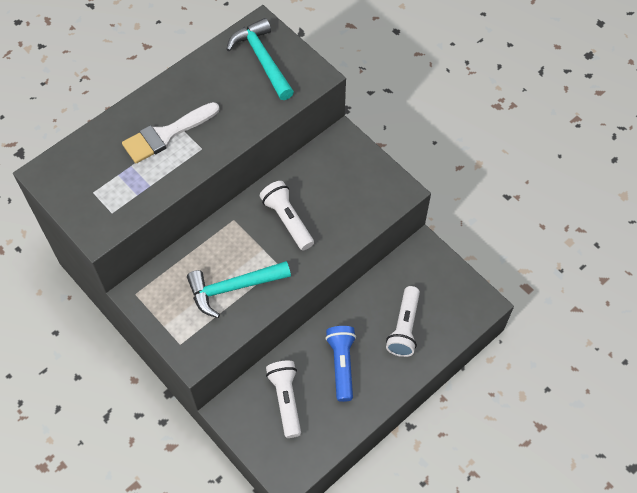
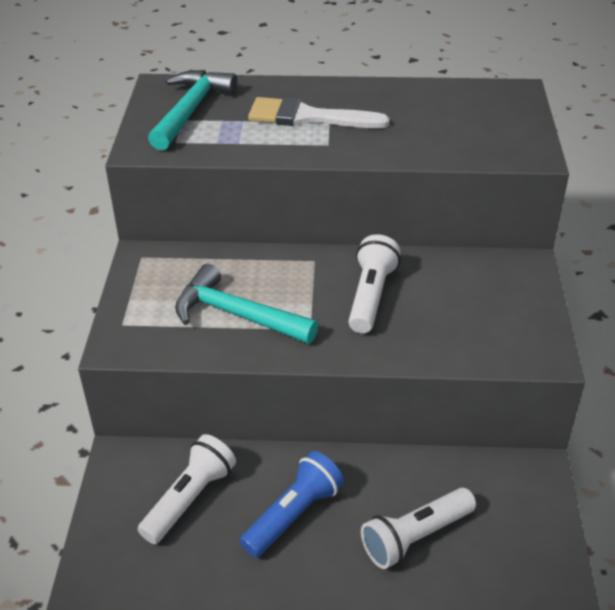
camera: 45 degrees right, 20 degrees down
(262, 59) = (485, 114): turquoise hammer -> turquoise hammer (191, 110)

